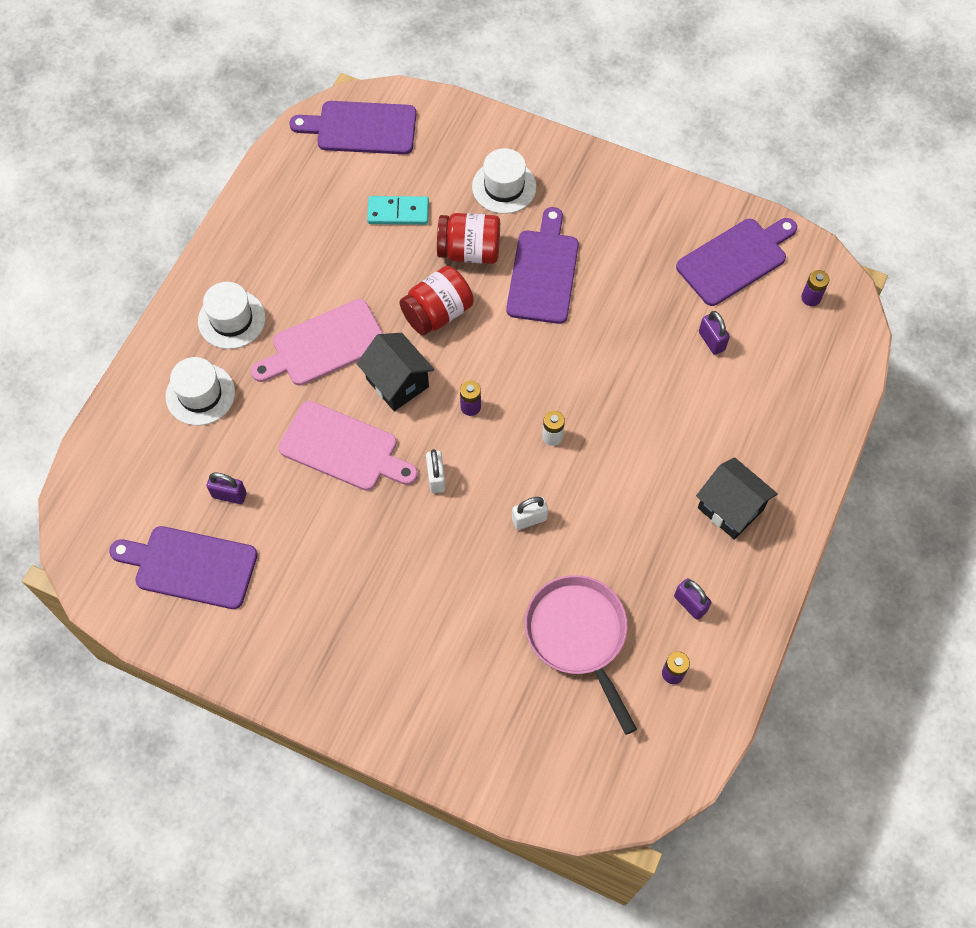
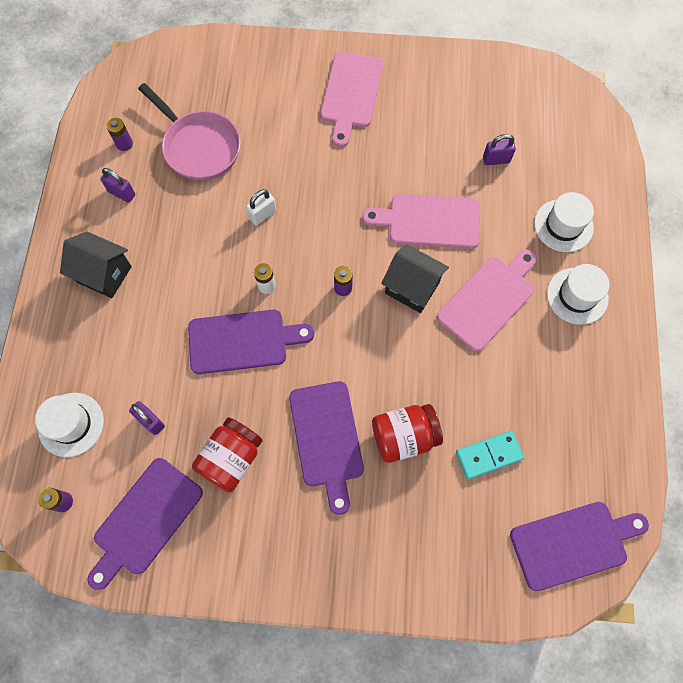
camera: 160 degrees right, 5 degrees up
(190, 566) = (494, 105): purple cutting board -> purple cutting board (242, 341)
(360, 646) = (351, 94): none -> pink cutting board
(436, 478) = (347, 222): white padlock -> none
(437, 313) = (406, 363): red jar -> red jar (231, 458)
(504, 187) = (400, 523): white hat -> white hat (71, 424)

